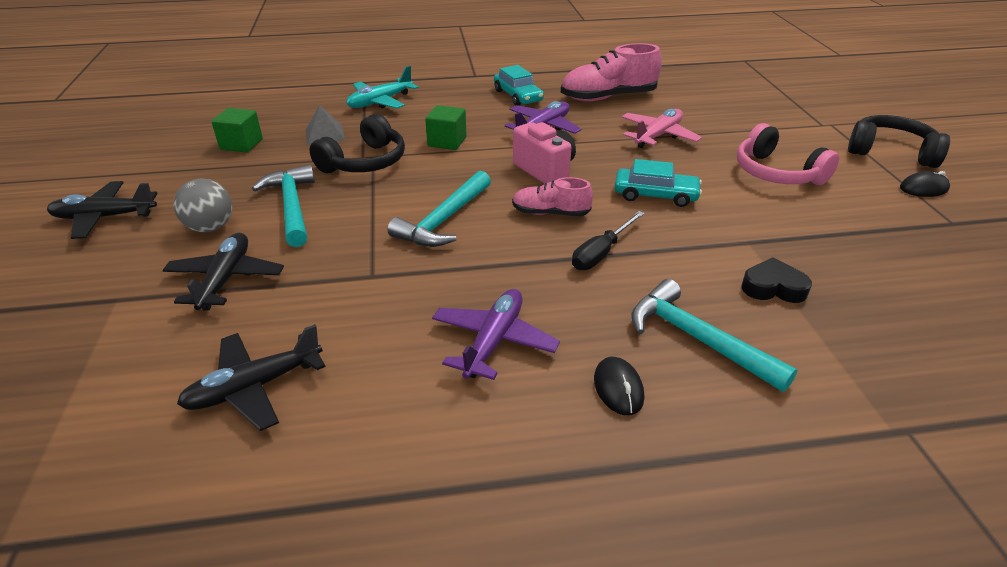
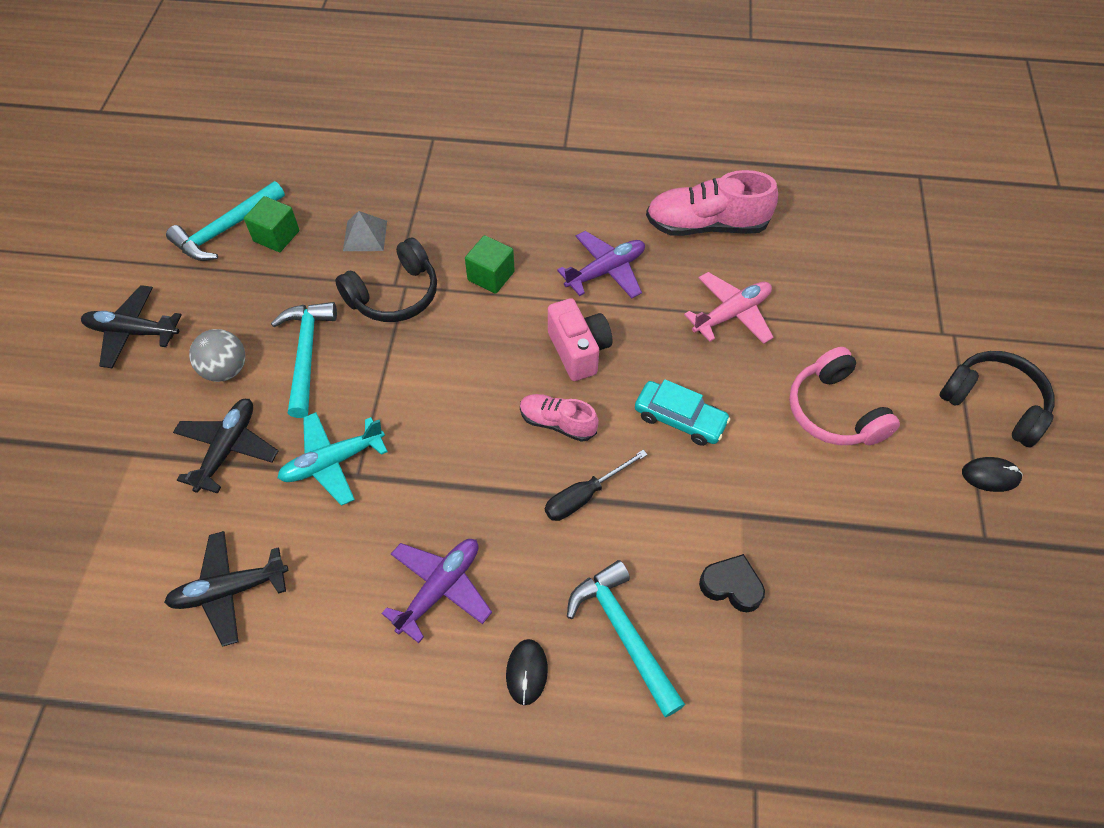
camera: 15 degrees right, 20 degrees up
(380, 102) = (439, 183): turquoise plane -> turquoise plane (333, 462)
(444, 220) = (448, 409): turquoise hammer -> turquoise hammer (226, 230)
(518, 96) = (600, 201): turquoise car -> none

